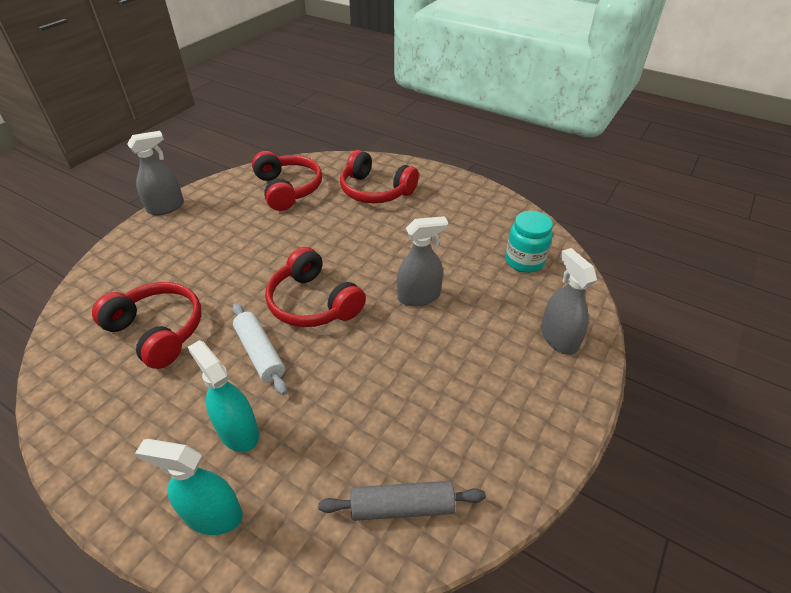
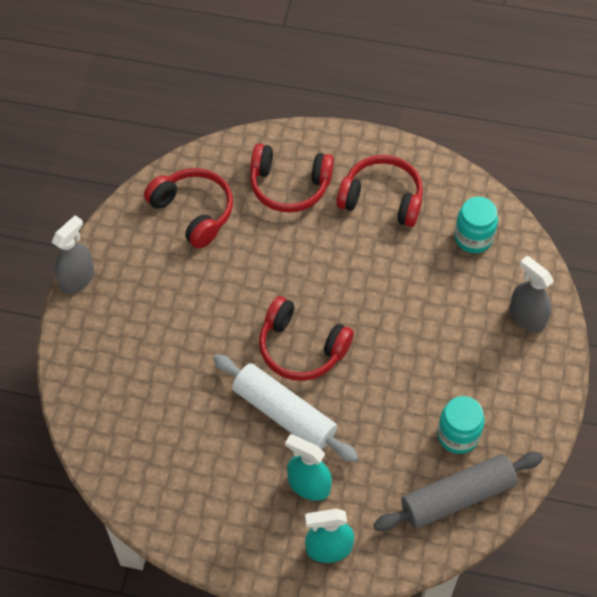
camera: 20 degrees left, 15 degrees up
(158, 331) = (179, 423): red headphones -> red headphones (382, 199)
(260, 353) = (284, 414): white rolling pin -> white rolling pin, size x1.52
(402, 506) = (457, 497): grey rolling pin -> grey rolling pin, size x1.52
(419, 296) = (393, 310): grey spray bottle -> none
(434, 433) = (458, 435): none -> turquoise jar

